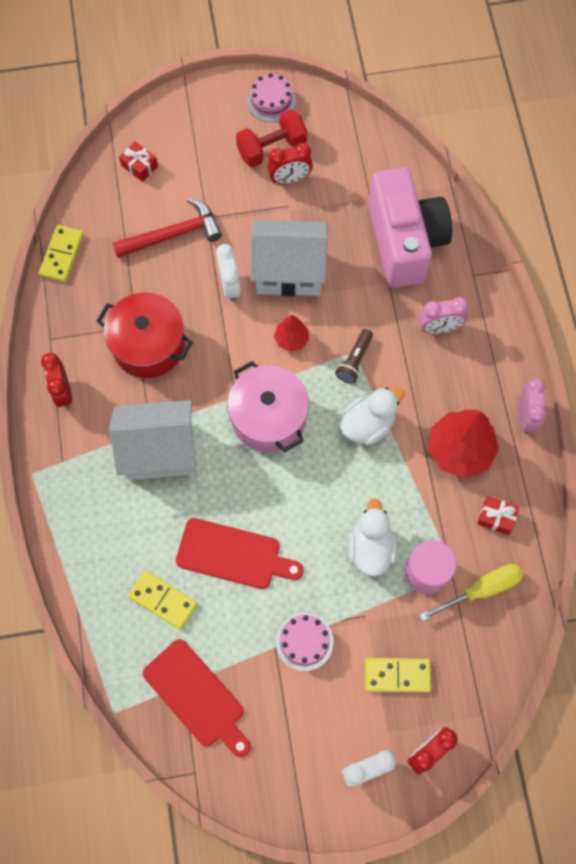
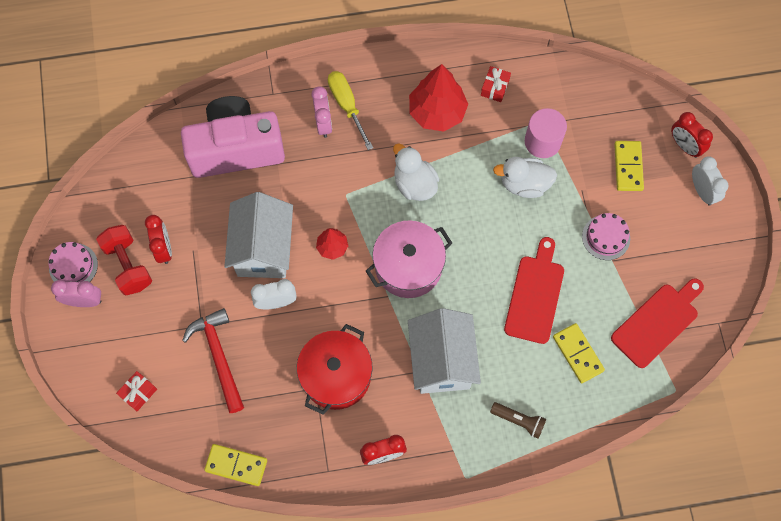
camera: 90 degrees left, 0 degrees up
(162, 600) = (578, 353): yellow domino -> yellow domino turned 60 degrees counterclockwise
(354, 360) = (354, 194): brown flashlight -> brown flashlight (519, 421)
(482, 589) = (555, 101): yellow screwdriver -> yellow screwdriver (346, 105)
(526, 416) = (406, 60): pink clock -> pink clock (84, 301)

